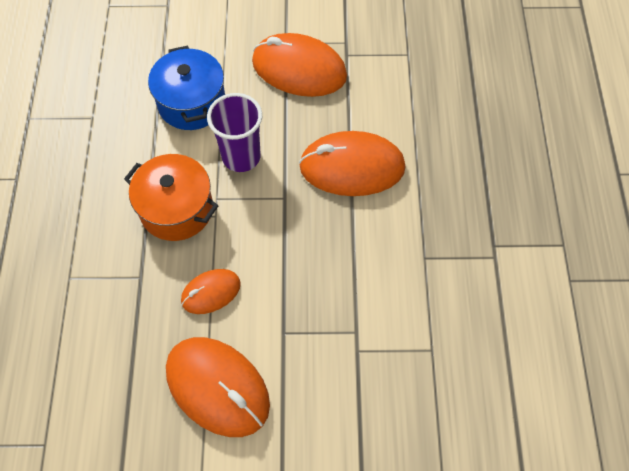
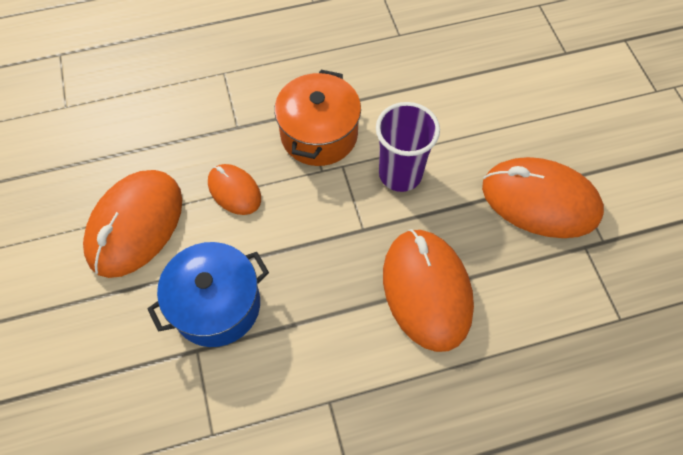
camera: 75 degrees right, 0 degrees up
(192, 103) = (450, 110): blue pot -> blue pot (216, 305)
(299, 69) = (540, 200): orange mouse -> orange mouse turned 75 degrees counterclockwise

